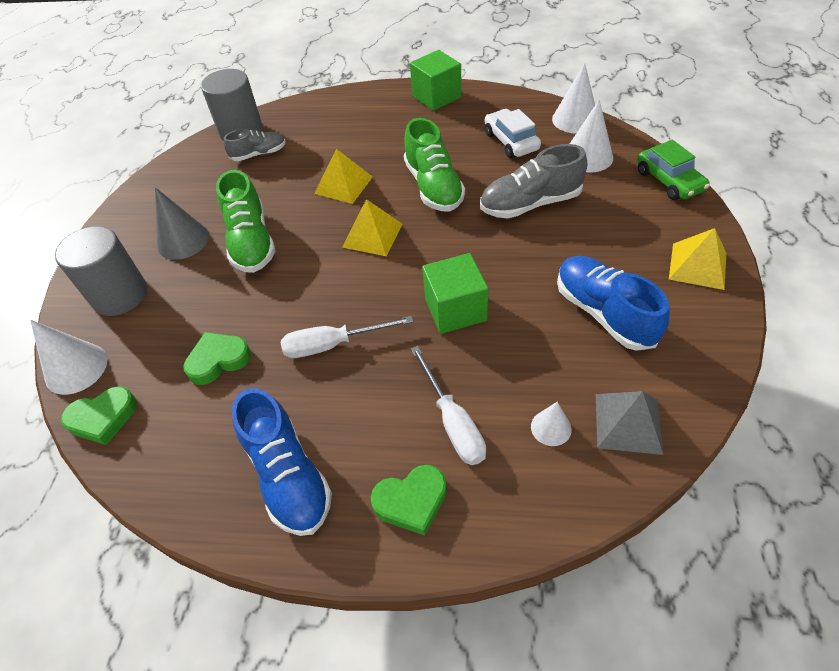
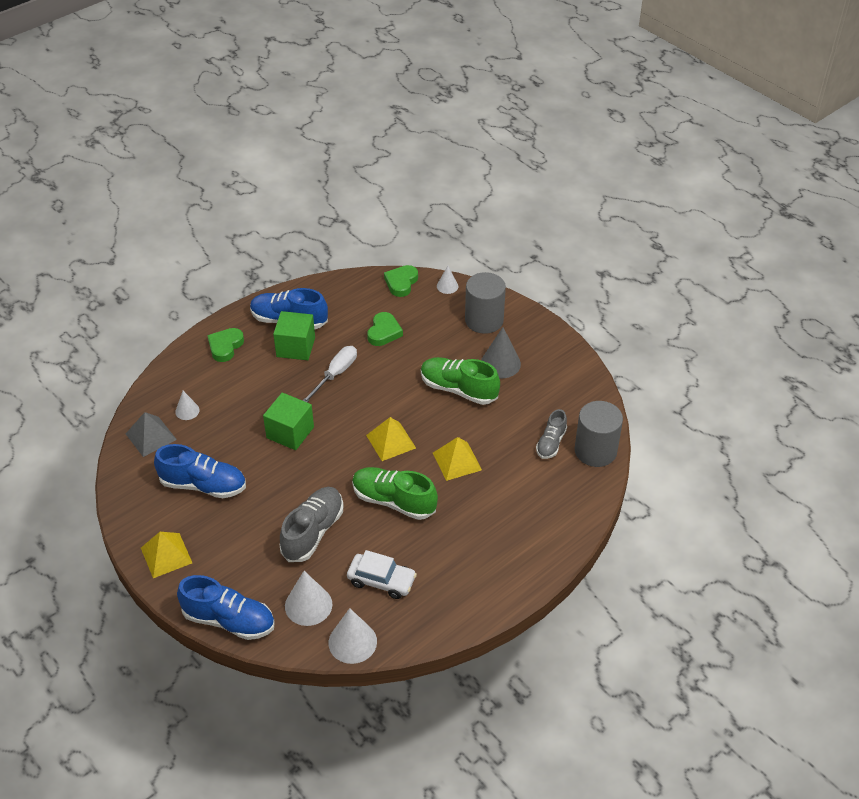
camera: 130 degrees right, 5 degrees down
(76, 368) = (447, 286): white cone -> white cone, size x0.58
(436, 97) = (495, 589): green cube -> green cube (295, 347)
(452, 422) = (237, 383): white screwdriver -> none
(669, 181) = (229, 620): green car -> blue shoe

